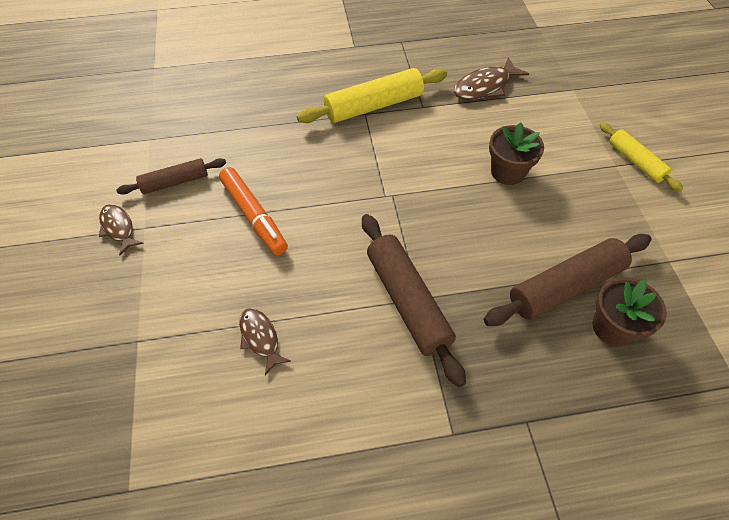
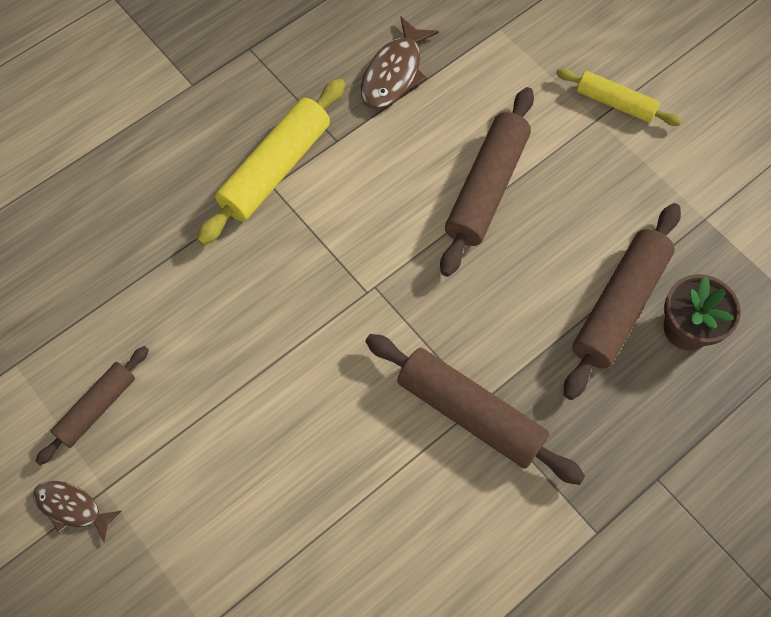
camera: 30 degrees left, 10 degrees up
(254, 216) = (229, 401): orange marker -> none
(260, 338) = (340, 545): brown fish -> none
(507, 172) = (486, 188): brown flower pot -> brown rolling pin

